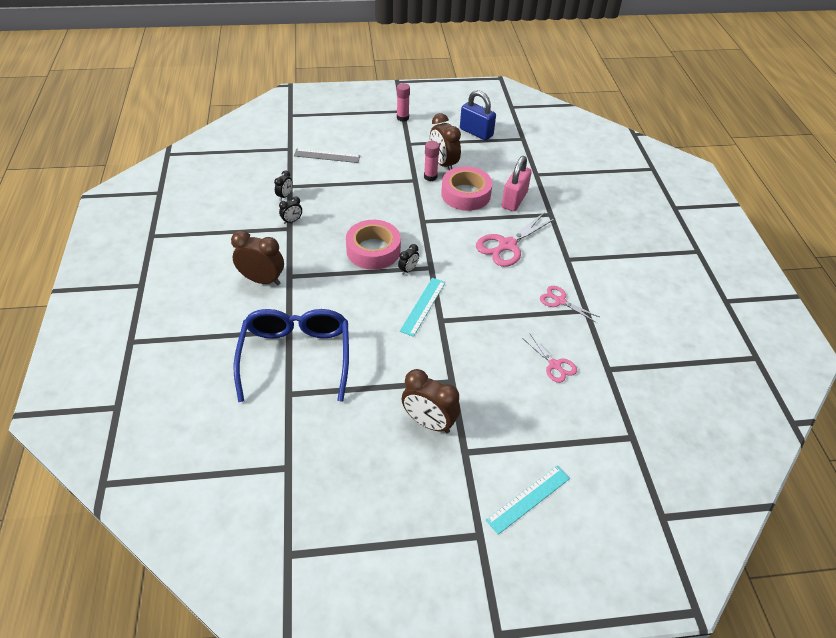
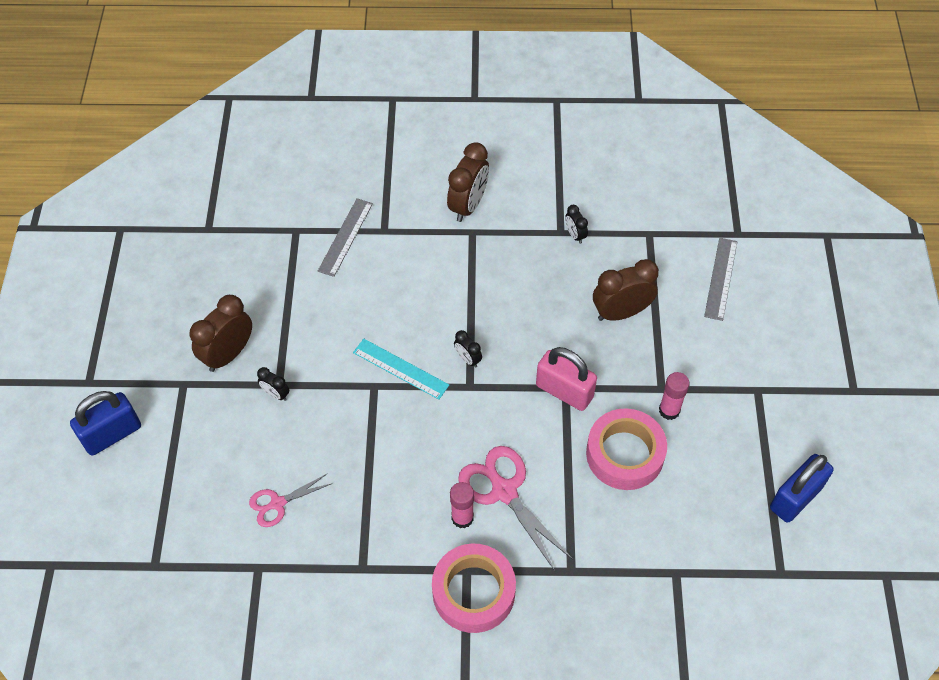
camera: 100 degrees right, 10 degrees up
(285, 196) = (627, 227): black clock -> black clock (276, 394)
(296, 356) = (345, 237): blue glasses -> grey ruler
(373, 250) = (509, 322): pink tape -> pink tape (473, 592)
(402, 118) = (832, 388): pink glue stick -> pink glue stick (462, 518)
(443, 164) = (703, 433): brown clock -> brown clock (621, 312)
(514, 200) = (608, 523): pink padlock -> pink padlock (564, 391)
(528, 499) = (112, 434): turquoise ruler -> blue padlock
(560, 301) = (384, 537): pink scissors -> none

